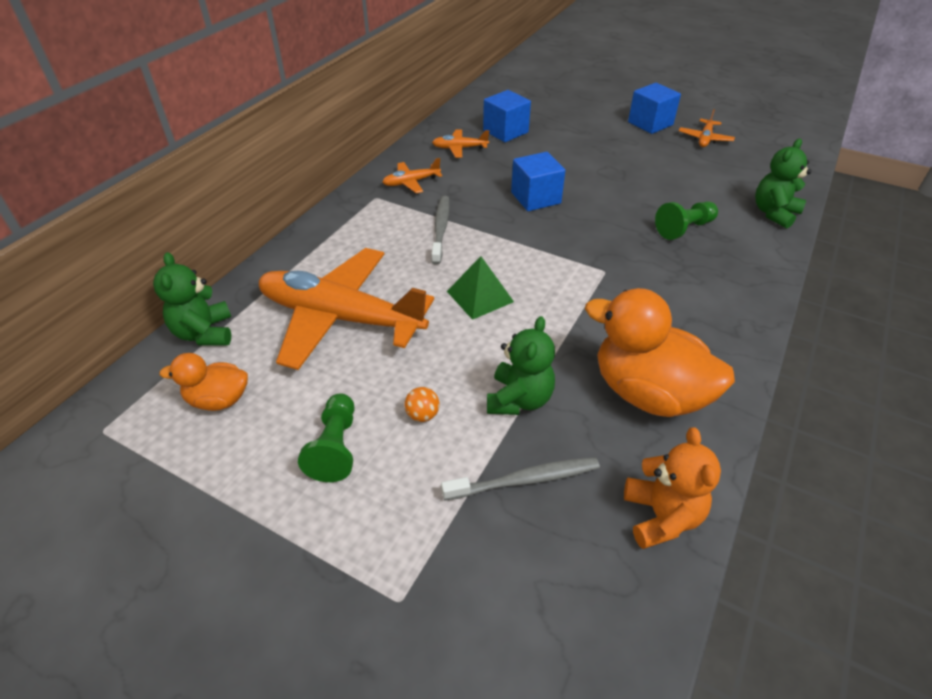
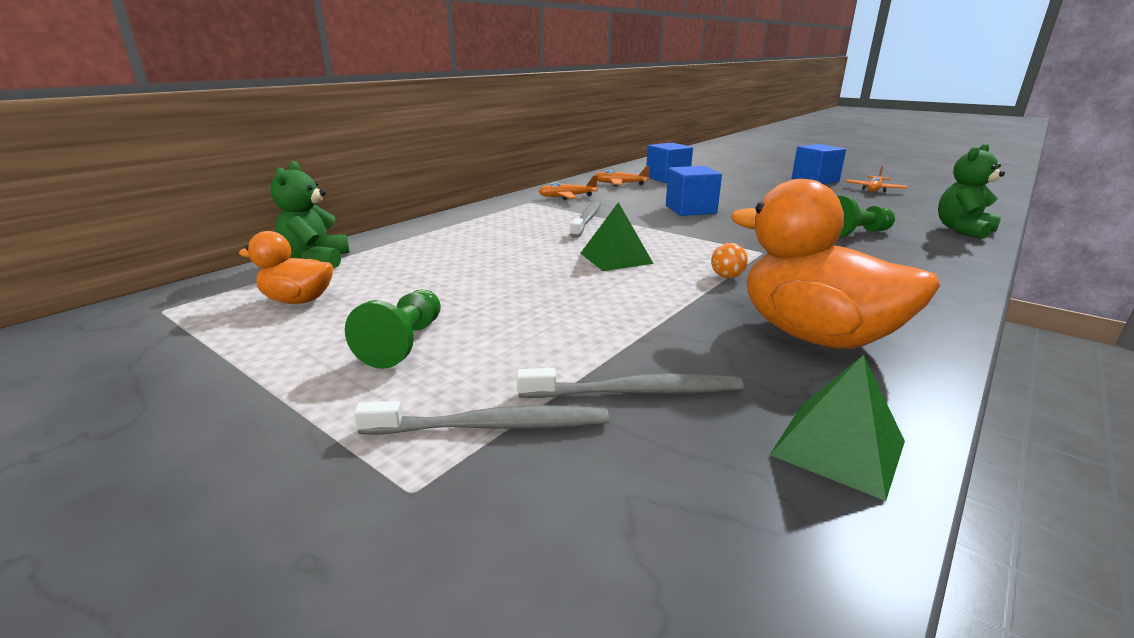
camera: 10 degrees right, 20 degrees down
(341, 318) = (460, 261): orange plane -> none
(422, 415) = (520, 329): orange ball -> orange ball (727, 276)
(433, 532) = (492, 426): none -> grey toothbrush
(519, 399) = (643, 327): green teddy bear -> none
(661, 516) = (838, 447): orange teddy bear -> green pyramid

